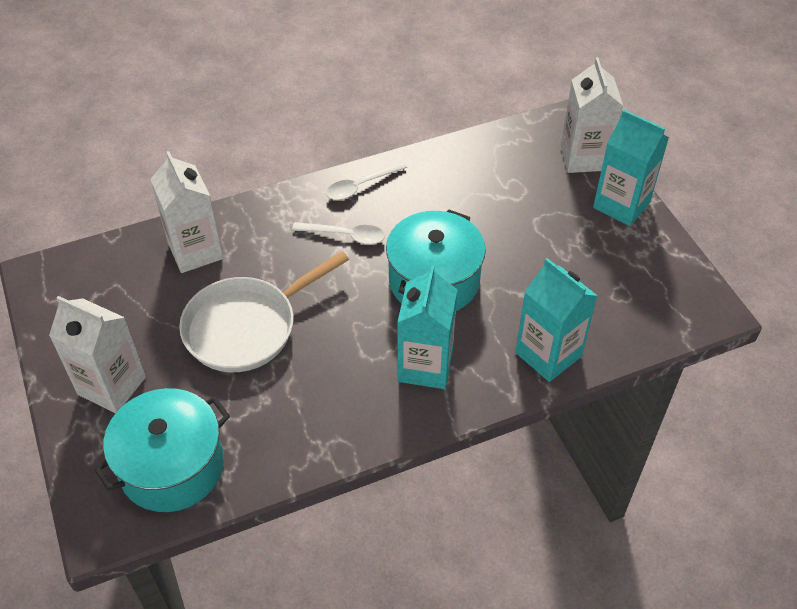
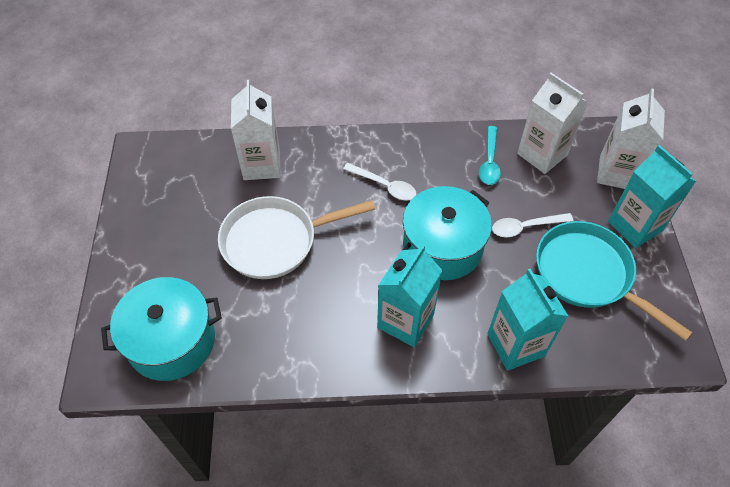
camera: 20 degrees right, 5 degrees up
(112, 386) = (154, 258): white carton -> white carton (542, 154)
(361, 186) = (414, 146): white spoon -> white spoon (525, 227)
(449, 180) = (489, 162): none -> turquoise spoon
(593, 265) = (588, 274): none -> turquoise pan

